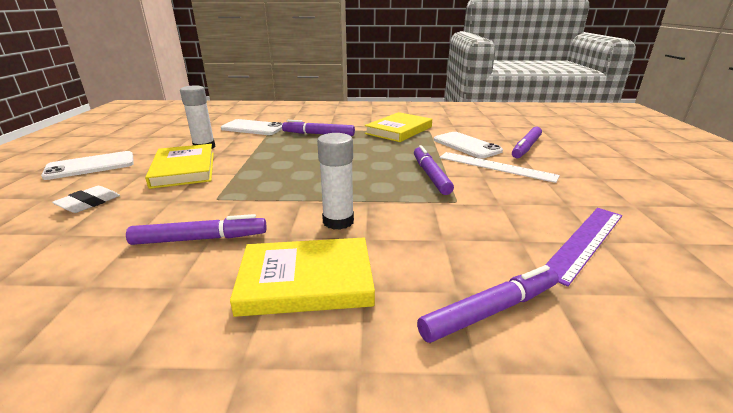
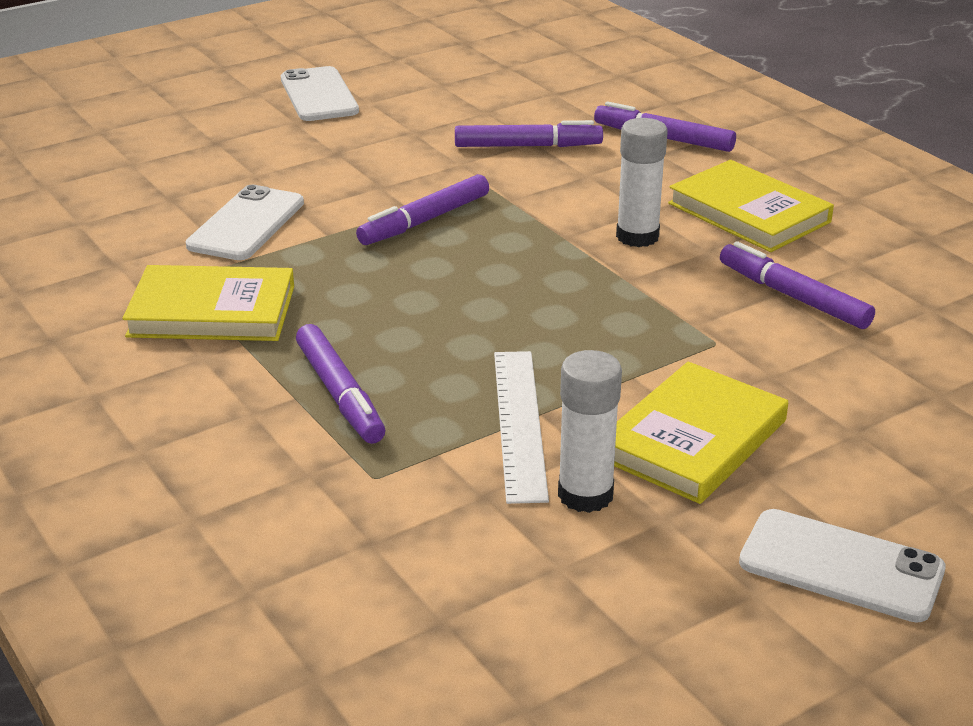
camera: 125 degrees left, 5 degrees up
(89, 203) = (886, 438): white eraser -> none
(253, 128) = (394, 512): white phone -> white phone (319, 95)
(496, 166) = (329, 185): white ruler -> white ruler (519, 423)
(526, 147) = (205, 178): purple marker -> purple marker (528, 146)
(584, 242) = (496, 117): purple ruler -> none

